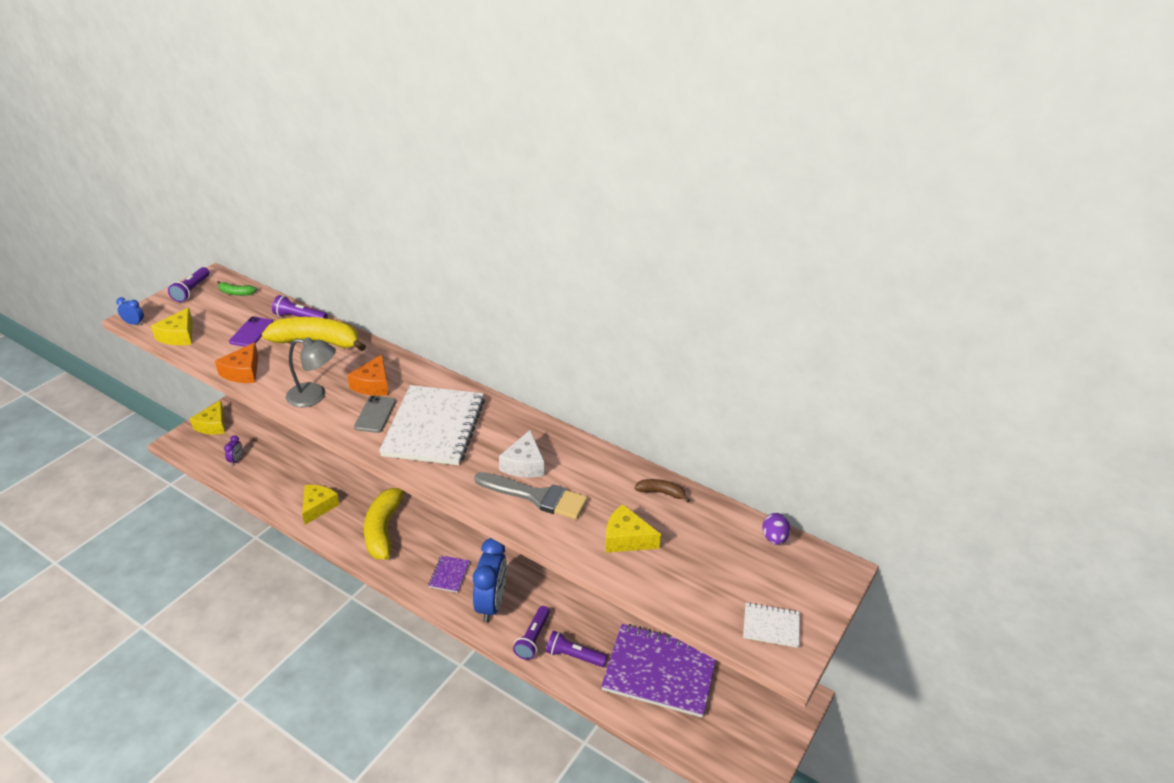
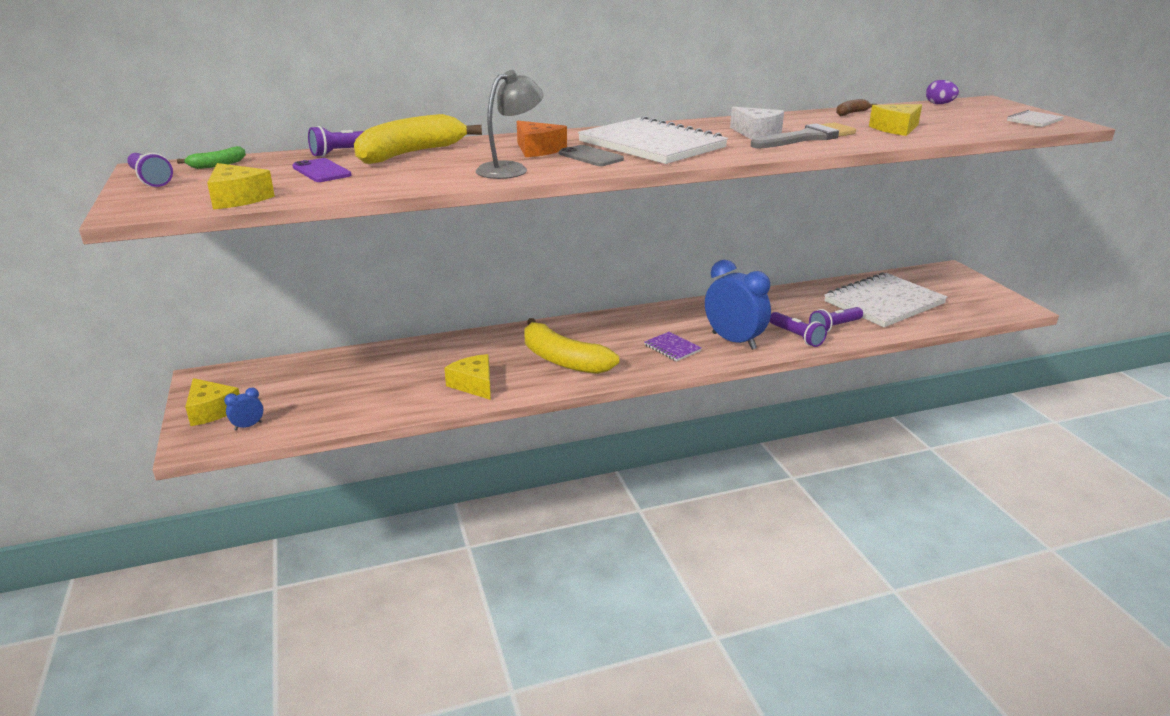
camera: 50 degrees left, 10 degrees down
(134, 323) = (143, 213): blue clock -> blue clock (248, 426)
(236, 460) = (307, 412): purple clock -> none
(243, 372) = (395, 185): orange cheese -> none
(660, 671) = (883, 303): purple notebook -> white notebook

